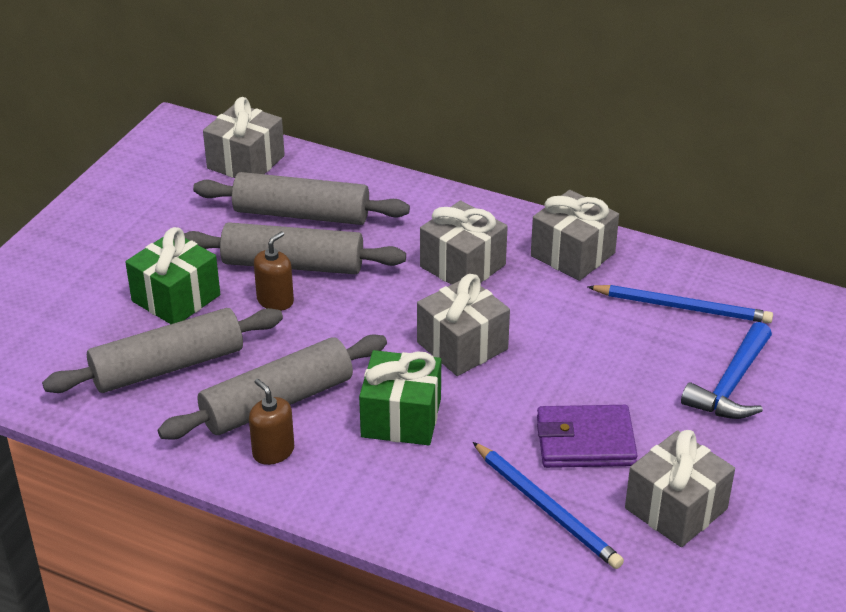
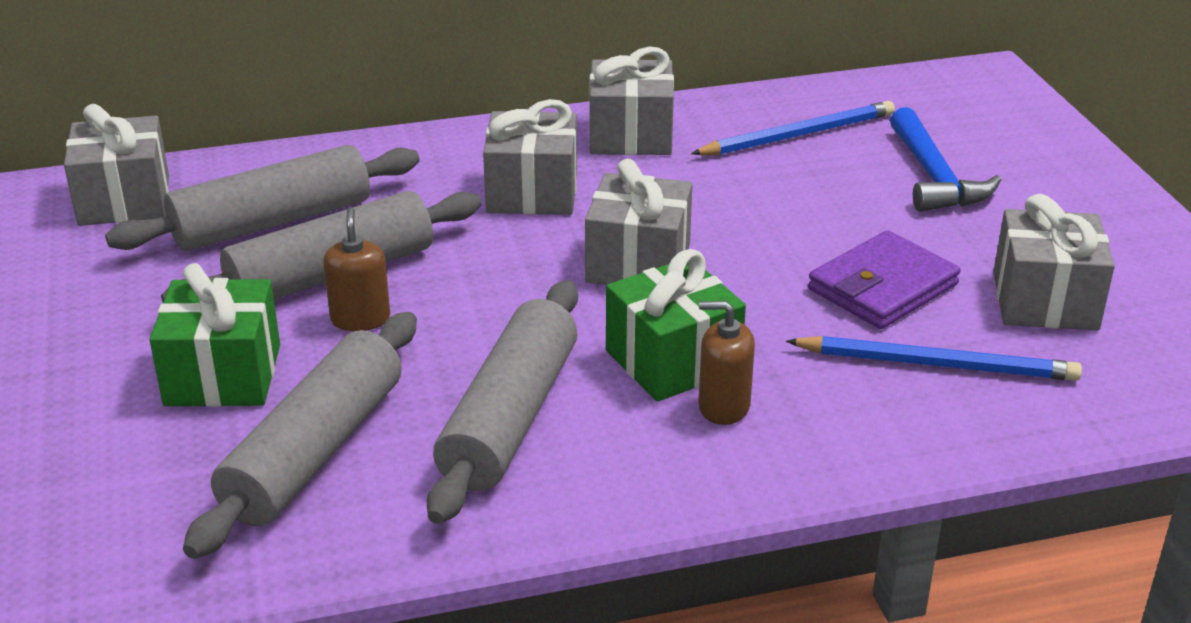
camera: 40 degrees left, 5 degrees down
(273, 451) = (578, 470): brown soap dispenser -> brown soap dispenser (723, 406)

